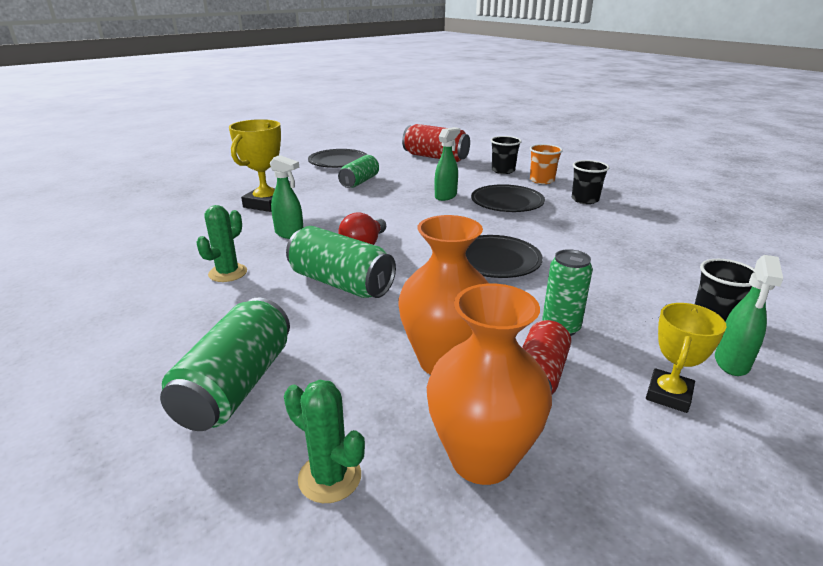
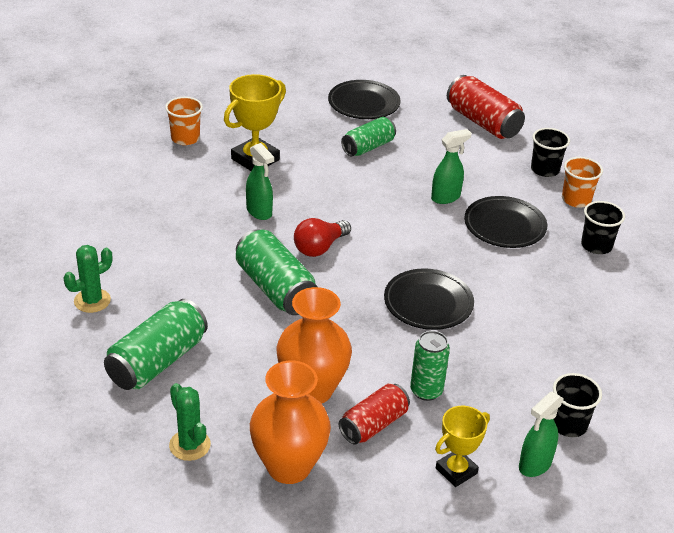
camera: 20 degrees right, 10 degrees up
(192, 203) = (185, 138): none -> orange cup
(228, 273) = (187, 247): green cactus -> green cactus (92, 301)

